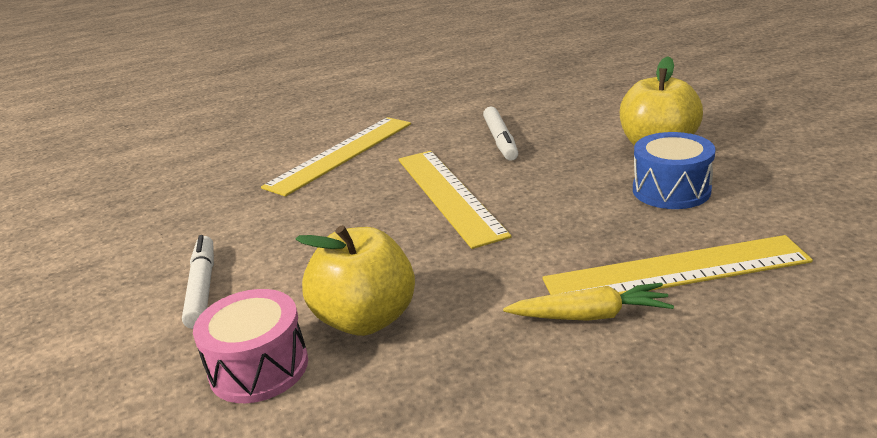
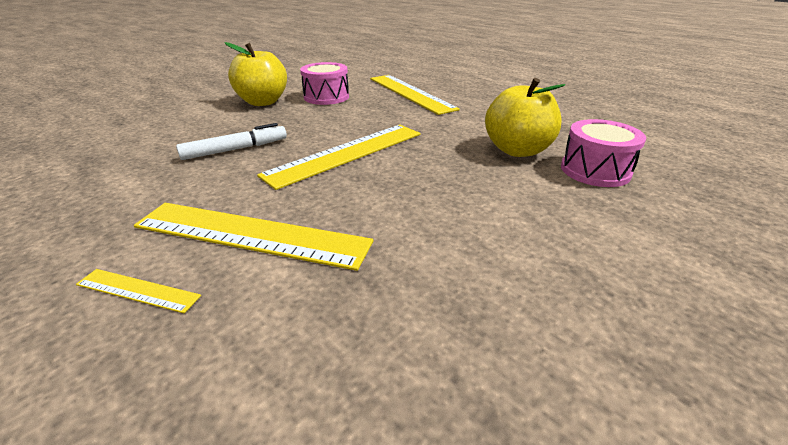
camera: 115 degrees left, 5 degrees up
(202, 288) = (560, 228): white marker -> none
(317, 129) = (138, 290): none -> yellow ruler
(590, 315) = (459, 104): yellow carrot -> none
(671, 190) = (326, 97): blue drum -> pink drum

